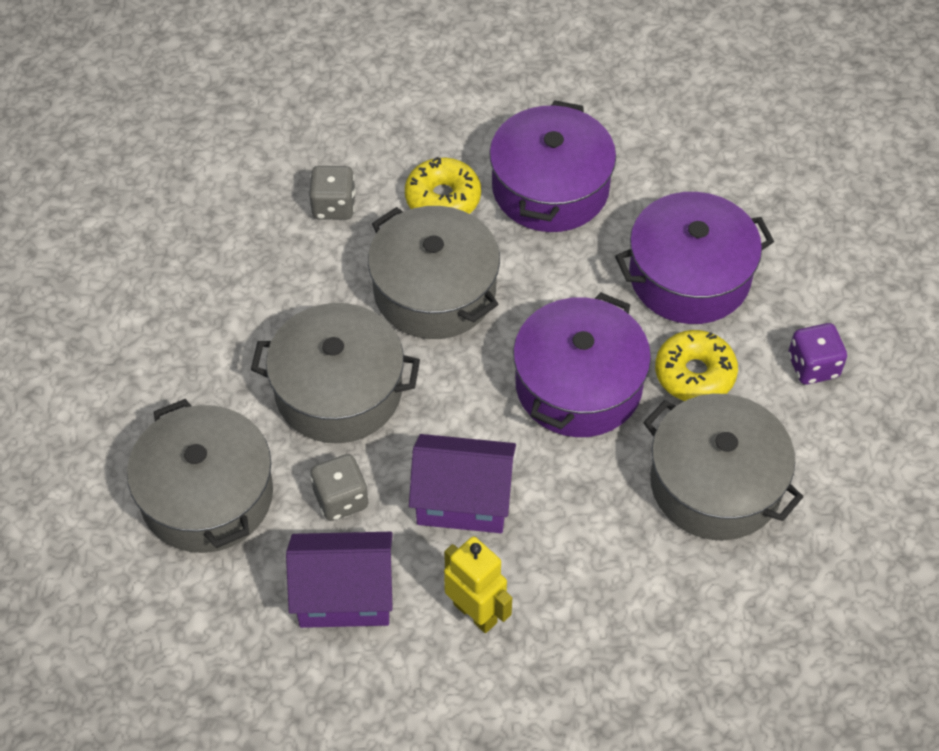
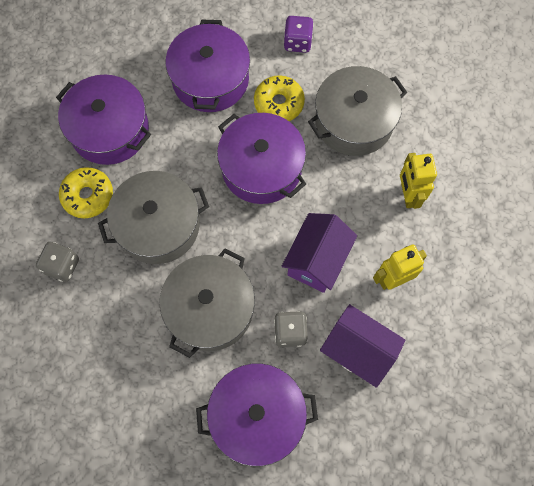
camera: 70 degrees left, 15 degrees up
(207, 495) = (257, 416): grey pot -> purple pot
(345, 596) = (357, 351): purple house -> purple house turned 75 degrees counterclockwise
(624, 596) = (408, 195): none -> yellow robot

